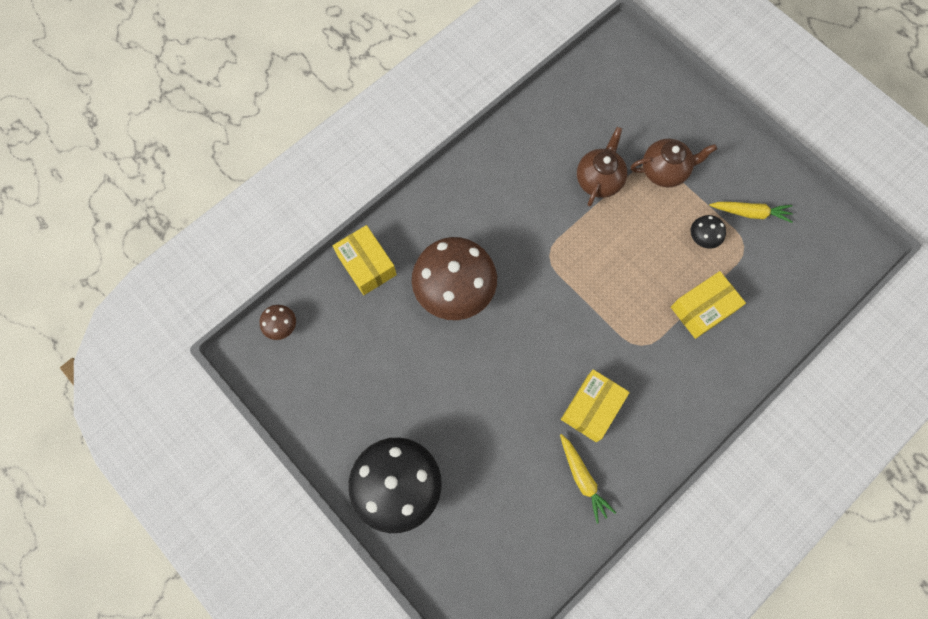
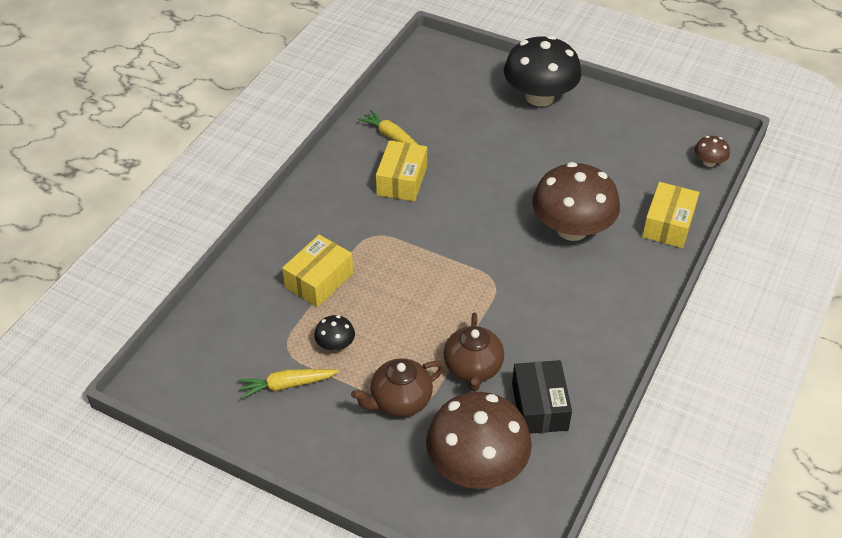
camera: 160 degrees right, 25 degrees down
(366, 265) = (668, 225): yellow box -> yellow box turned 75 degrees clockwise
(560, 133) = (539, 406): none -> black box
(624, 104) = (477, 466): none -> brown mushroom

